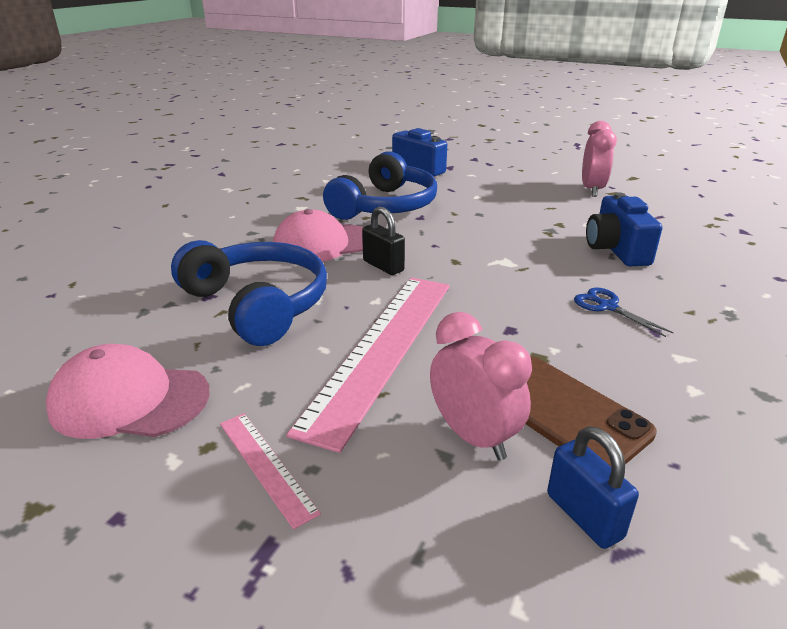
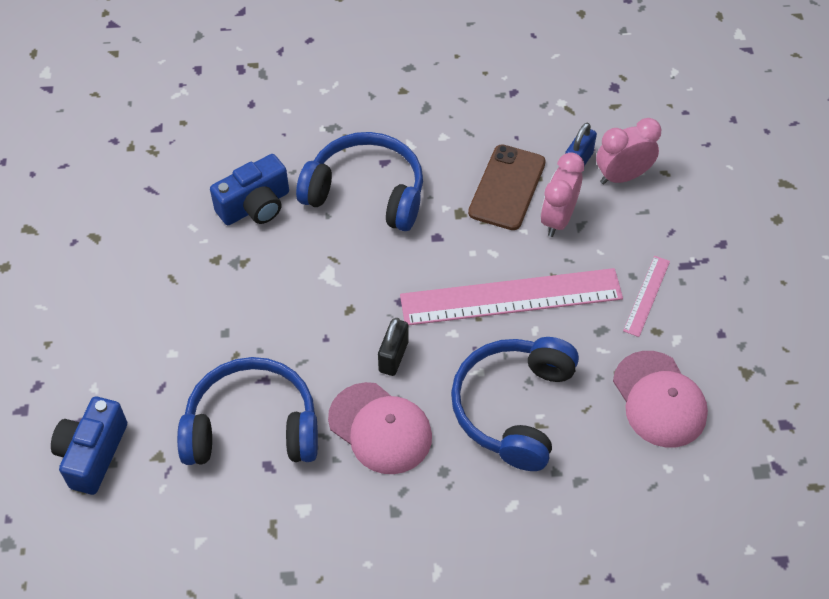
camera: 120 degrees left, 25 degrees up
(592, 190) = (95, 256): pink clock -> pink clock (622, 176)
(607, 307) = (366, 192): blue scissors -> blue headphones

